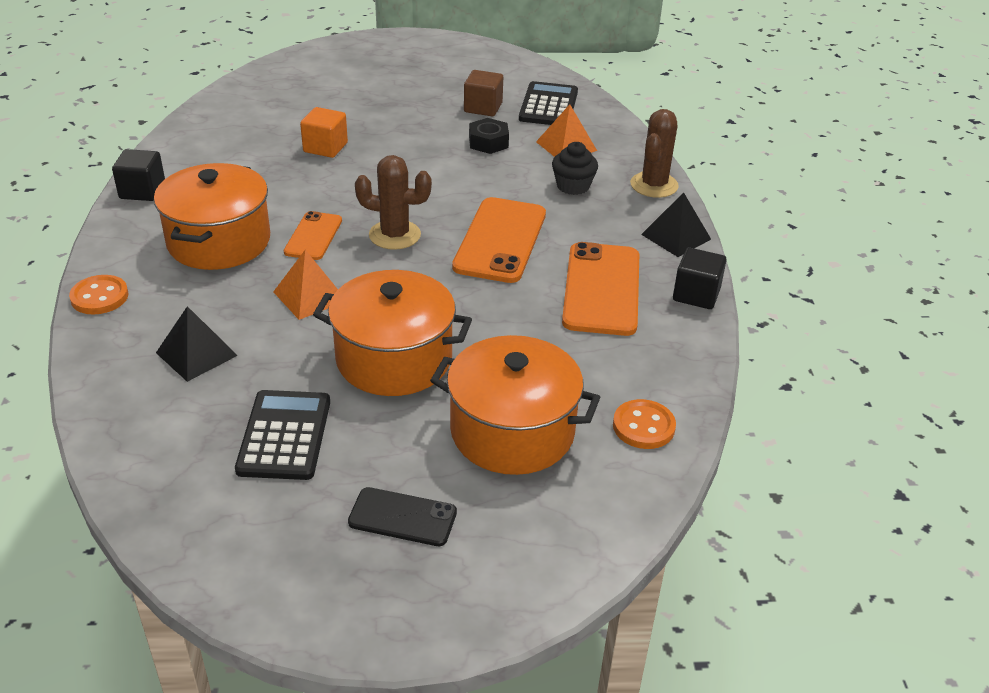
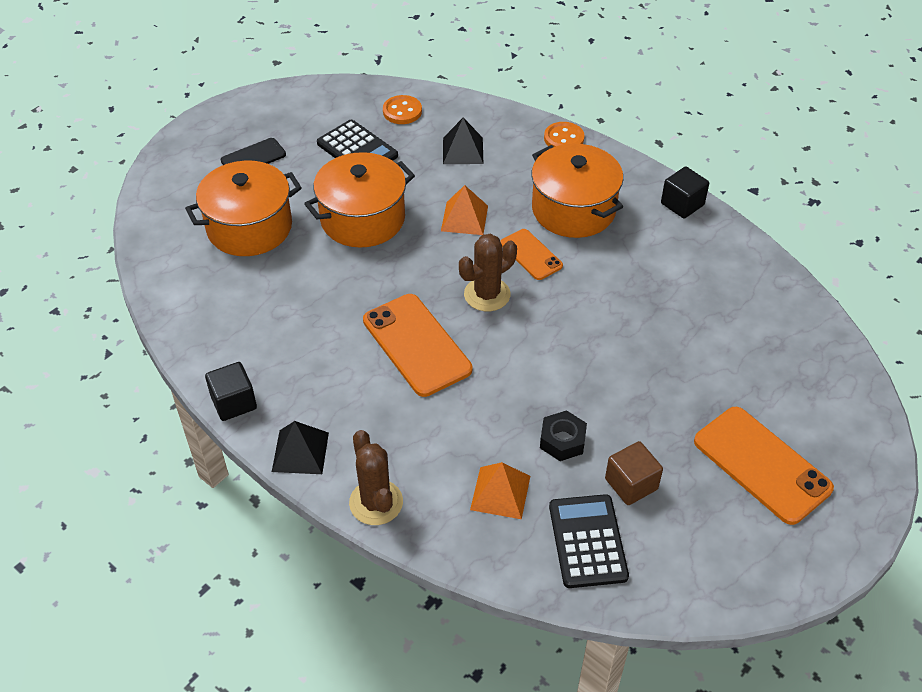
camera: 135 degrees right, 10 degrees up
(325, 147) = (656, 330): orange cube -> none
(548, 105) = (587, 541): black calculator -> black calculator turned 150 degrees counterclockwise
(573, 186) = (435, 444): black cupcake -> none
(601, 289) = (302, 356): orange phone -> orange phone (762, 465)
(643, 426) = (181, 279): orange button -> orange button (402, 111)

